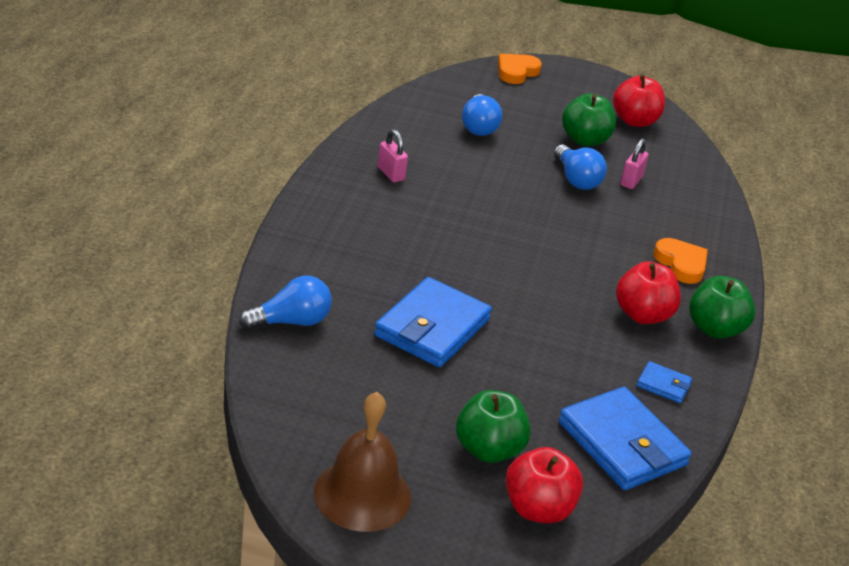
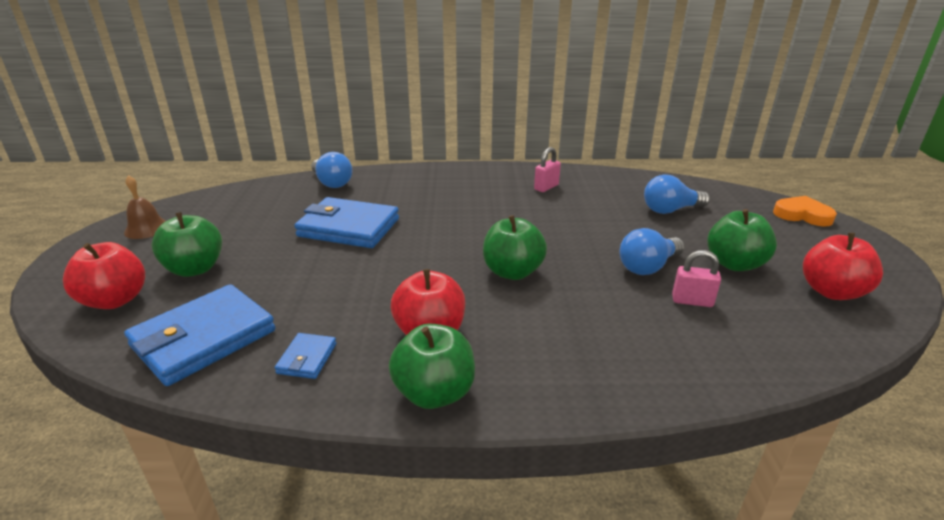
camera: 80 degrees right, 5 degrees down
(362, 494) = (146, 228): brown bell -> brown bell, size x0.59
(562, 248) = (512, 272): none -> green apple
(681, 264) = (554, 353): orange heart -> none

